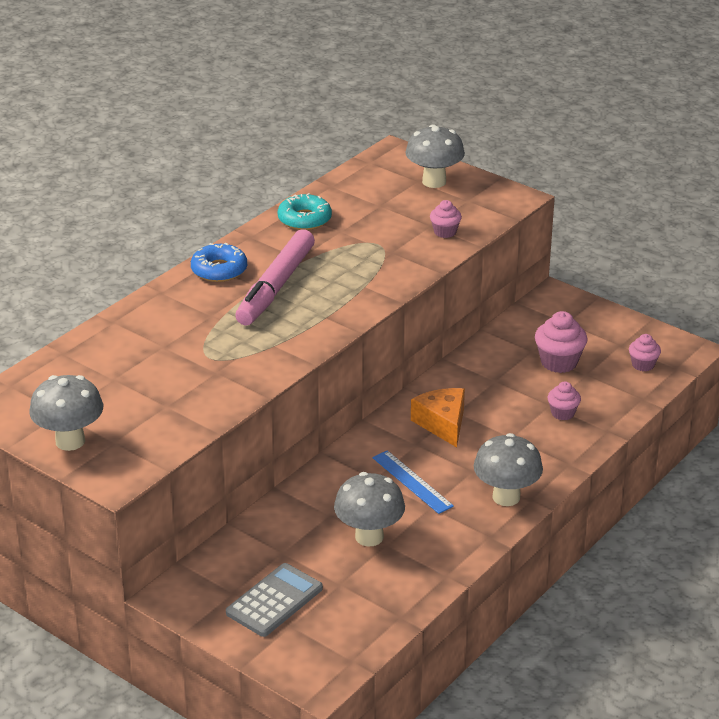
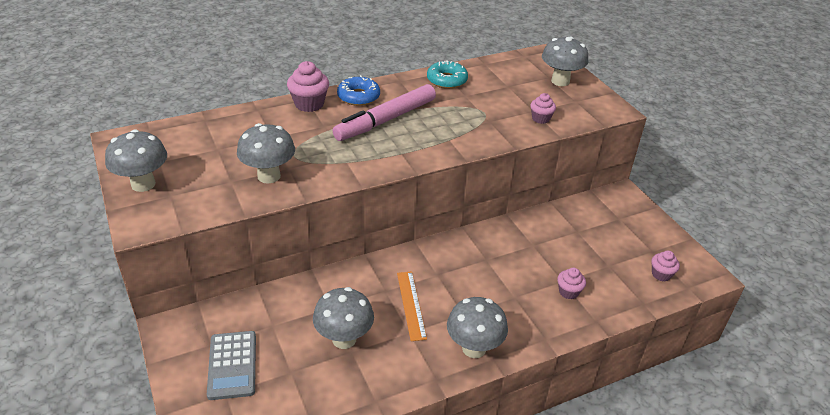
camera: 25 degrees right, 5 degrees up
(203, 387) = (269, 176): none -> grey mushroom
(274, 601) = (232, 365): grey calculator -> grey calculator turned 105 degrees clockwise
(412, 481) = (411, 305): blue ruler -> orange ruler
(442, 424) = (468, 265): orange cheese -> none
(559, 362) = (593, 248): pink cupcake -> pink cupcake (309, 104)

